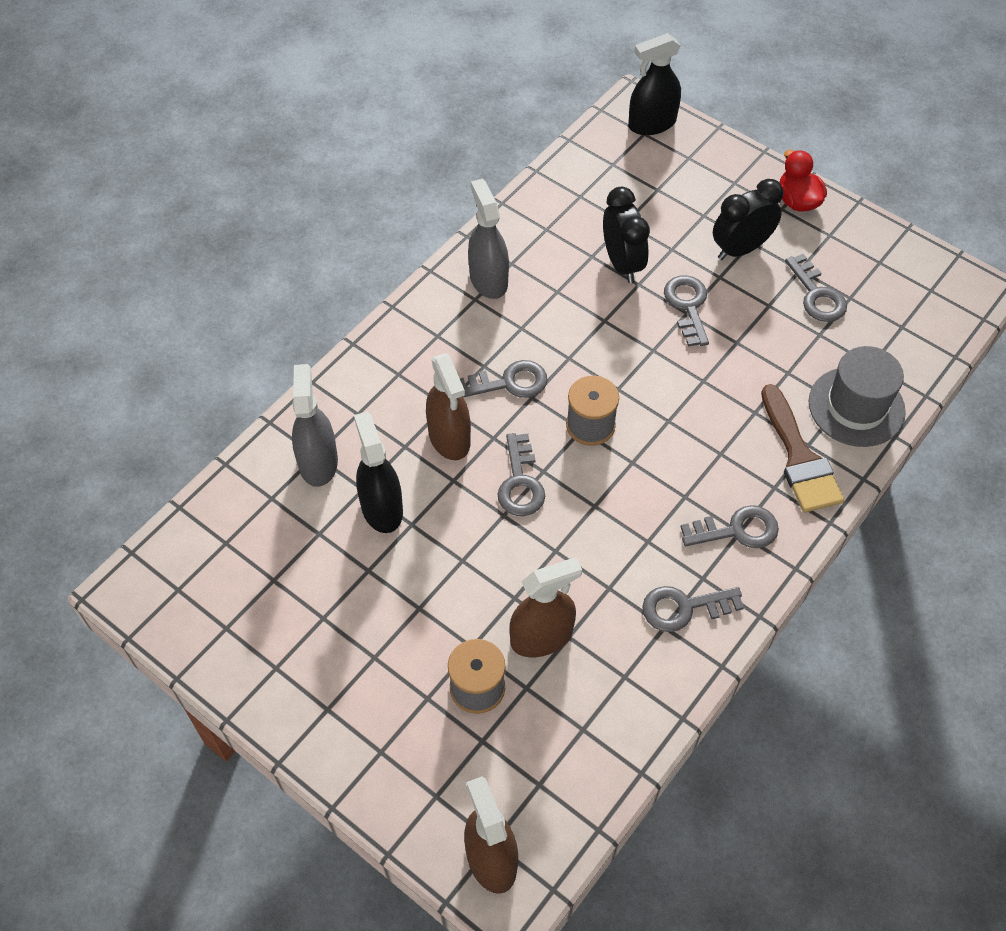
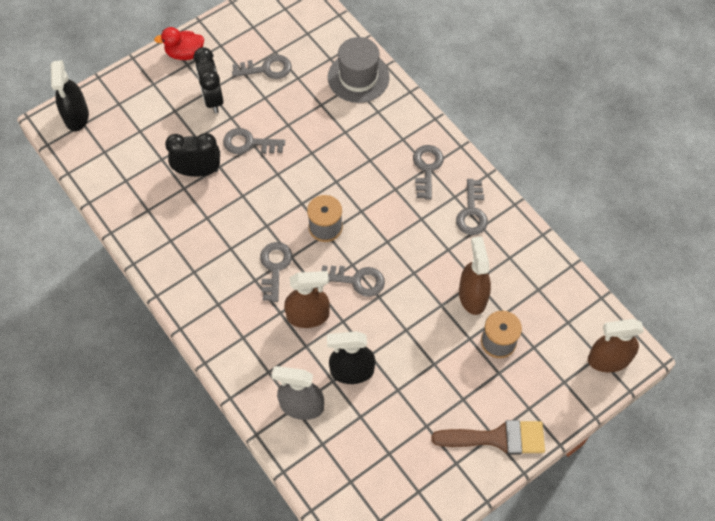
camera: 75 degrees left, 5 degrees up
(488, 279) = (179, 259): grey spray bottle -> none
(799, 458) = (386, 119): brown brush -> brown brush (497, 438)

